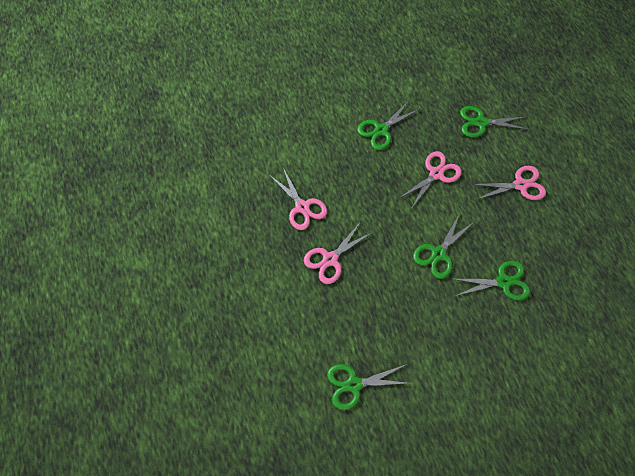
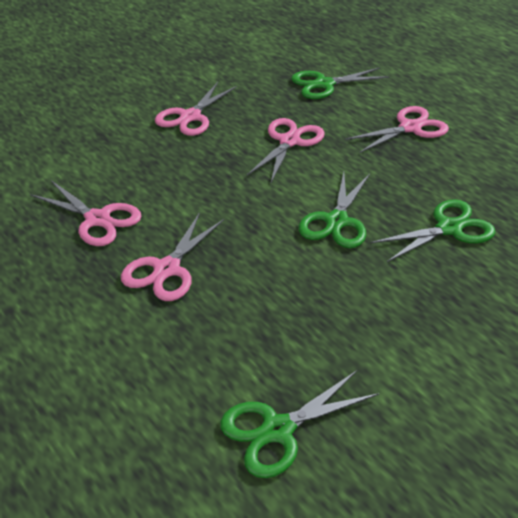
camera: 20 degrees left, 25 degrees down
(381, 130) = (190, 117): green scissors -> pink scissors

